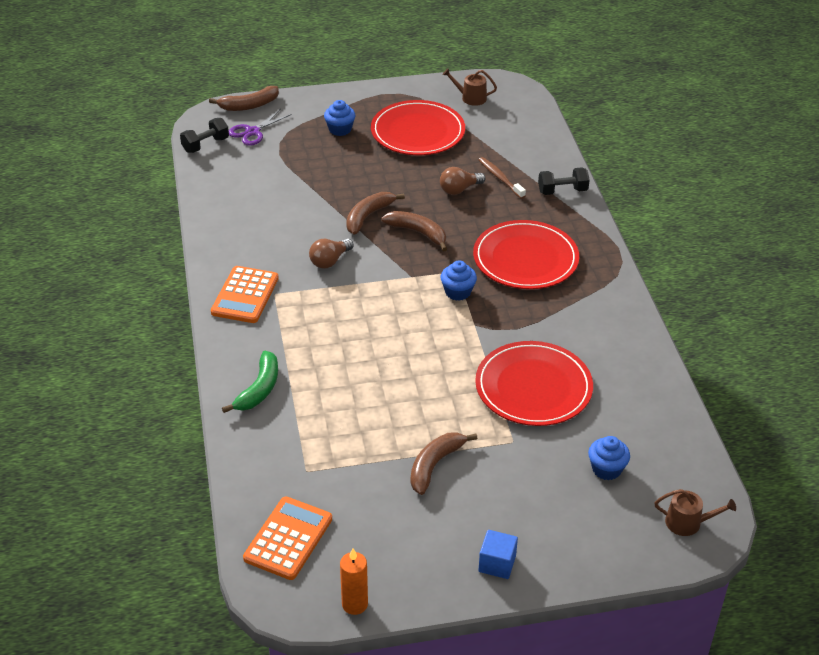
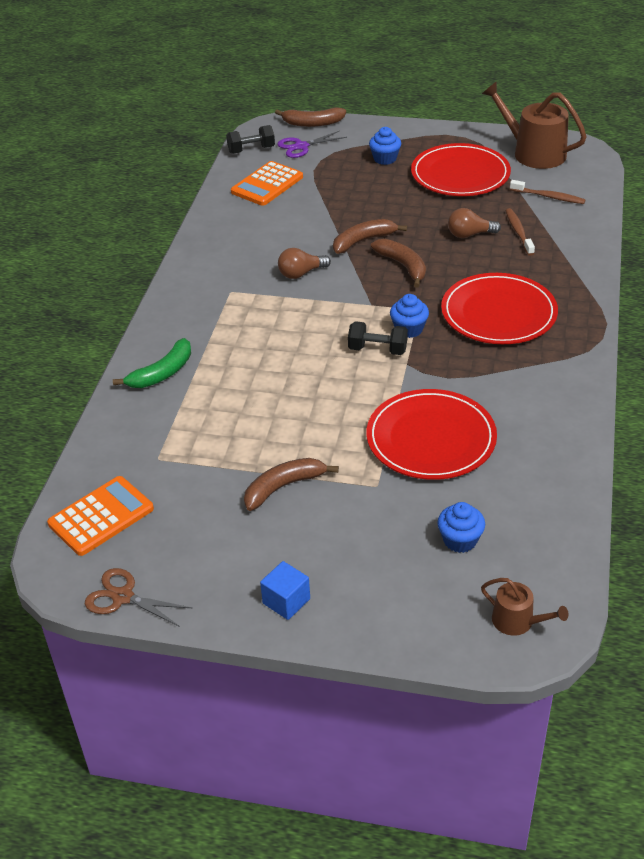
camera: 25 degrees right, 0 degrees up
(245, 295) = (203, 287): orange calculator -> orange calculator (267, 184)
(354, 604) = (123, 597): orange candle -> brown scissors
(470, 98) = (533, 153): brown watering can -> brown watering can, size x1.96
(507, 138) = (548, 197): none -> brown toothbrush
(562, 191) = (577, 257): black dumbbell -> black dumbbell (377, 350)

